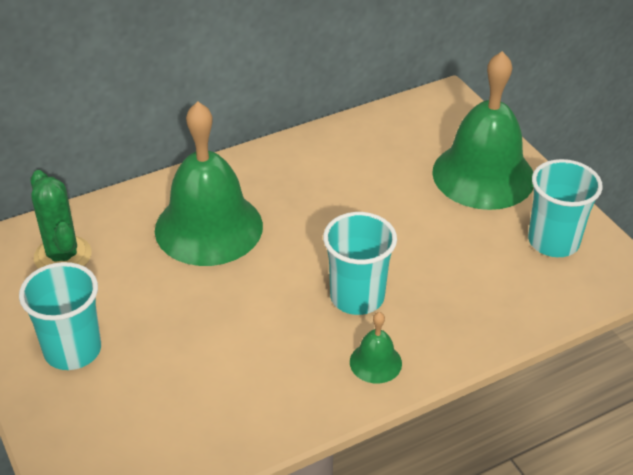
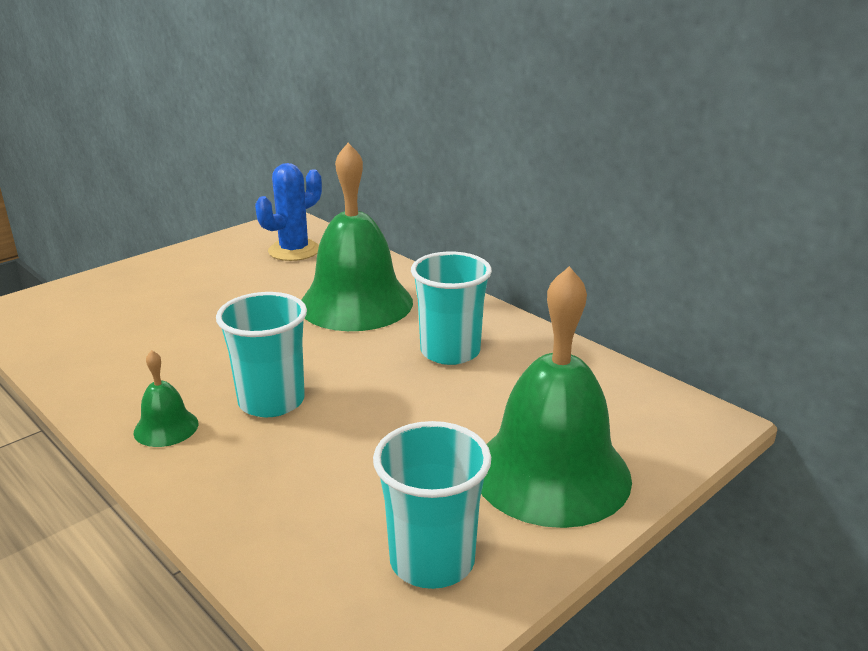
camera: 75 degrees right, 15 degrees down
(63, 256) = (294, 251): green cactus -> blue cactus
(72, 350) = (180, 274): turquoise cup -> turquoise cup (450, 351)

